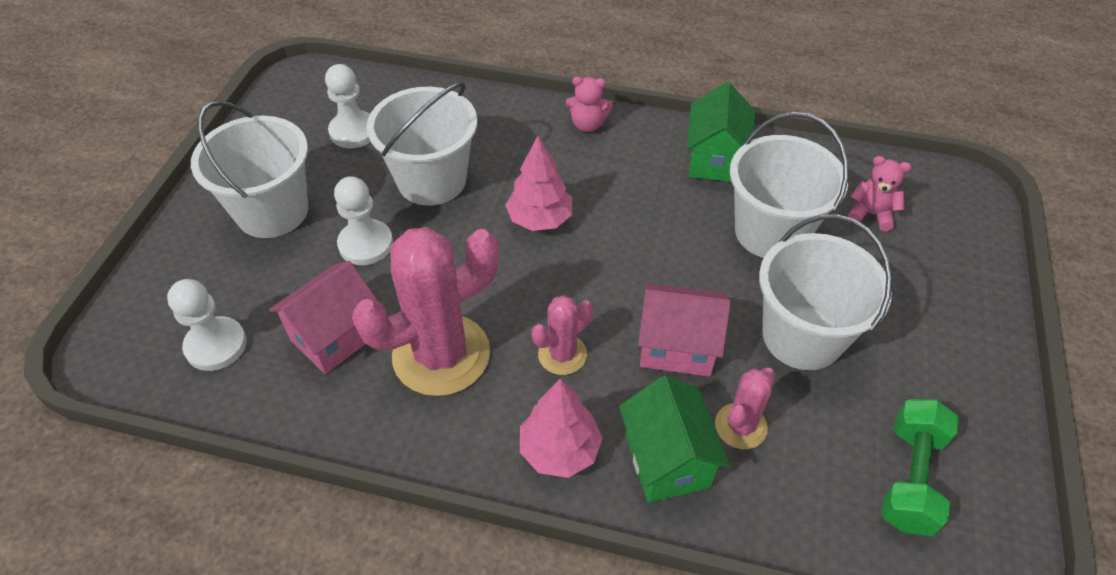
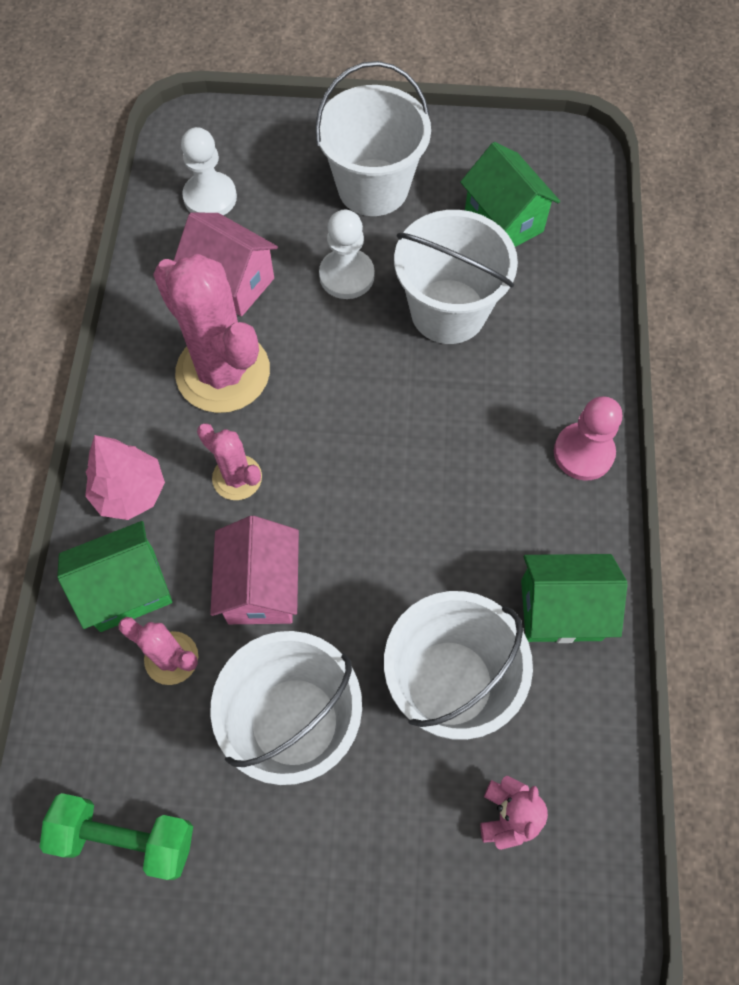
camera: 80 degrees right, 15 degrees up
(354, 131) = (503, 221): white pawn -> green house
(540, 219) = (414, 426): pink tree -> none
(587, 124) = (583, 453): pink teddy bear -> pink pawn

